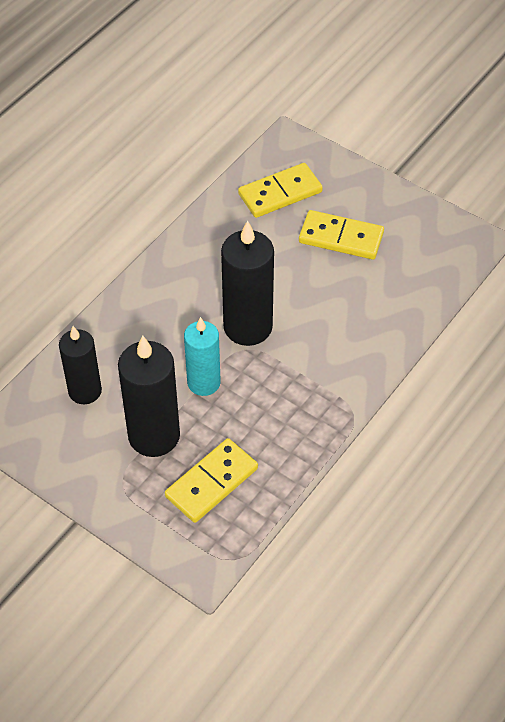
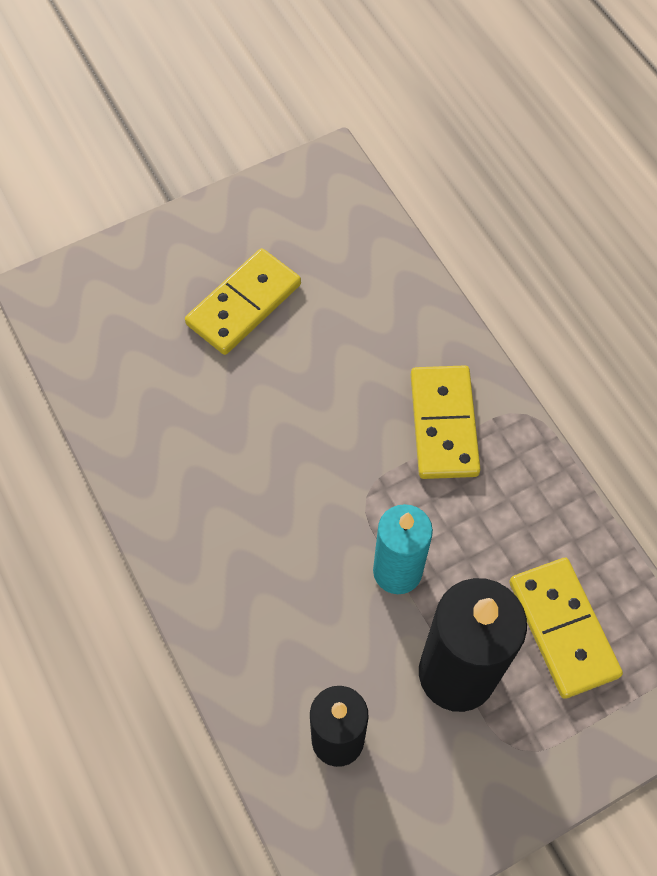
camera: 65 degrees left, 10 degrees up
(248, 327) = (331, 477): black candle -> none
(280, 193) = (127, 340): yellow domino -> yellow domino (444, 424)

